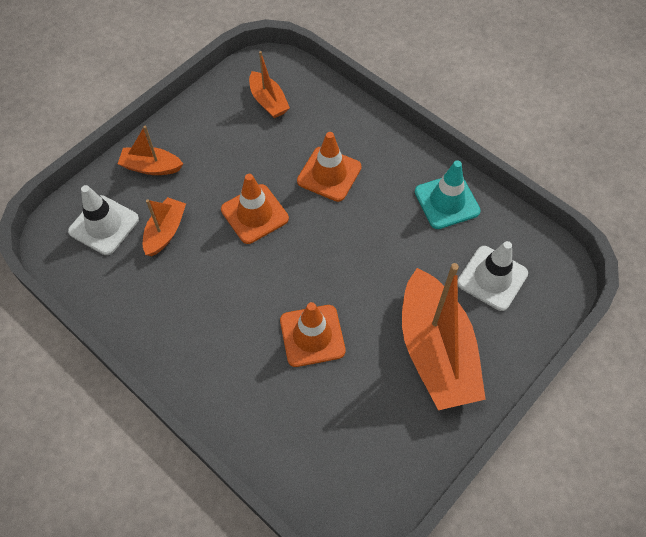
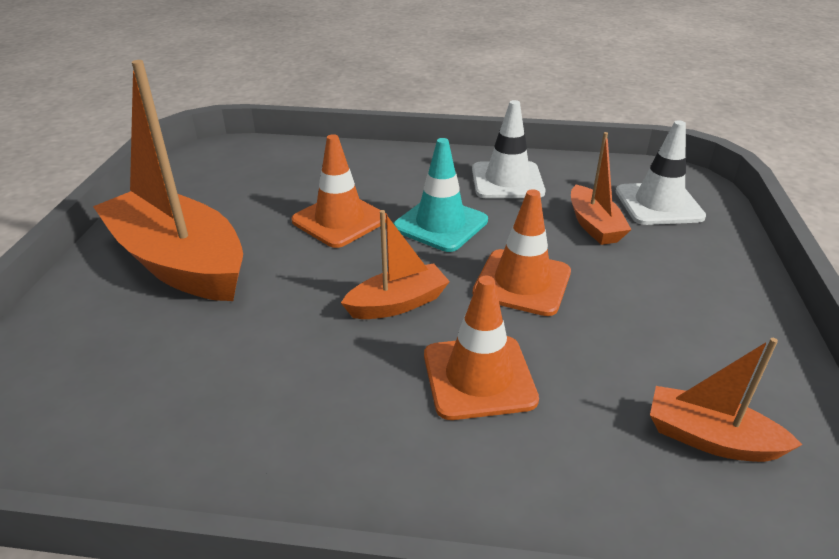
camera: 145 degrees right, 25 degrees down
(151, 167) = (706, 267): orange boat -> orange boat (397, 303)
(447, 201) = (244, 438): turquoise traffic cone -> turquoise traffic cone (440, 224)
(492, 278) = (118, 365): white traffic cone -> white traffic cone (507, 181)

